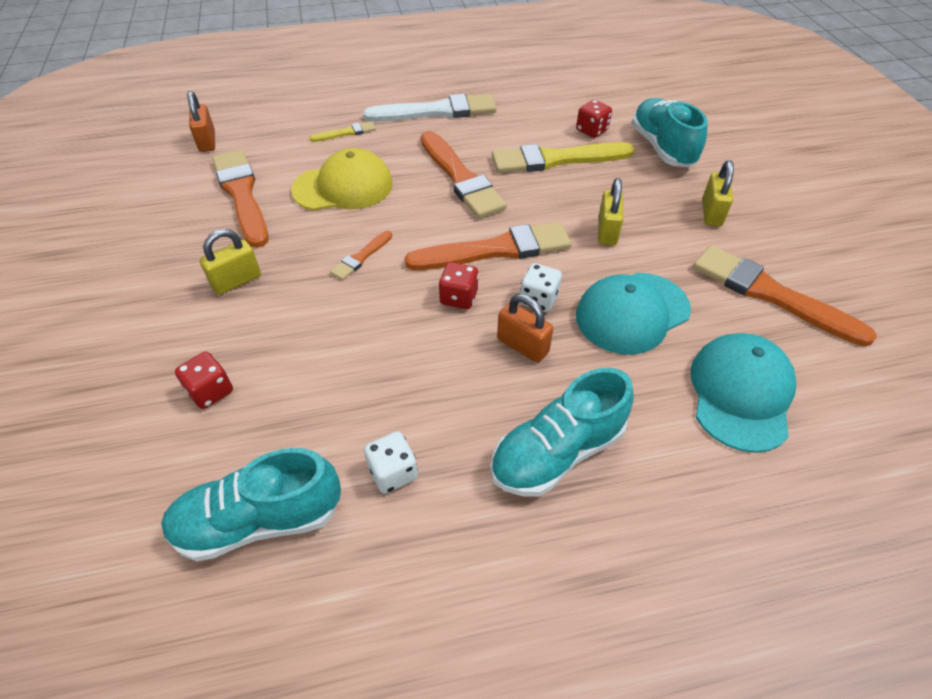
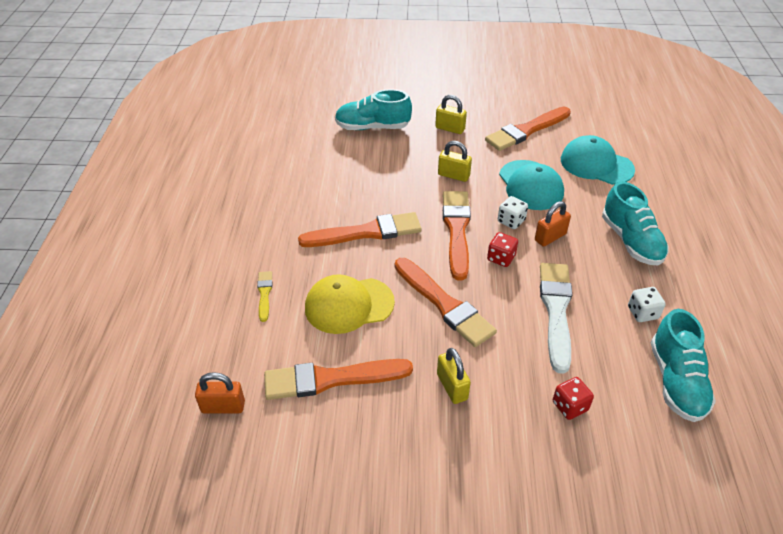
camera: 75 degrees left, 5 degrees down
(343, 187) = (349, 305): yellow cap -> yellow cap turned 105 degrees counterclockwise
(361, 257) = (444, 304): orange brush -> orange brush, size x2.07
(437, 111) = (262, 229): white brush -> white brush (556, 311)
(556, 159) = (364, 178): yellow brush -> none
(591, 131) = (336, 152): red dice -> none

